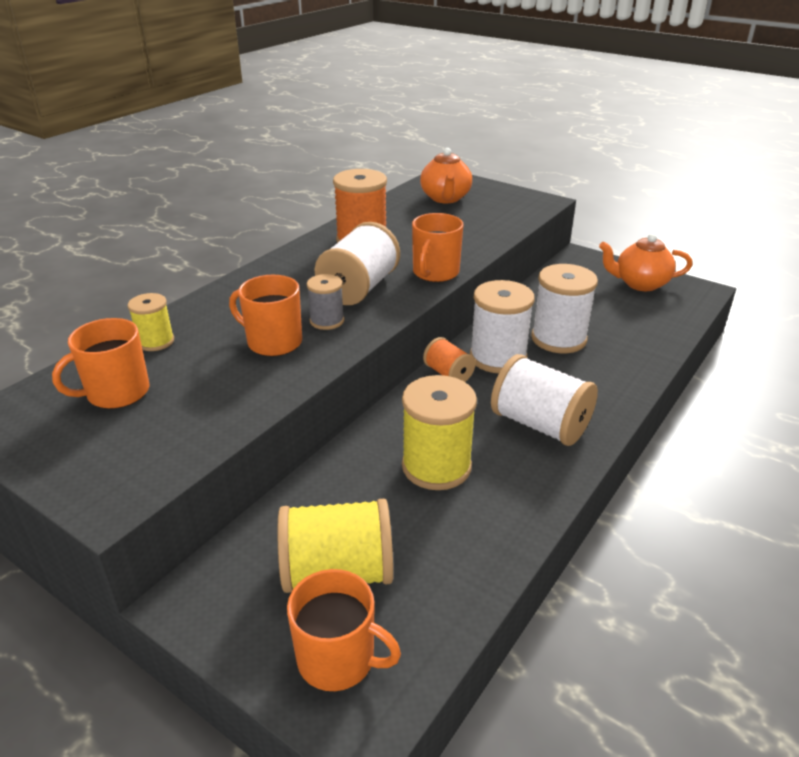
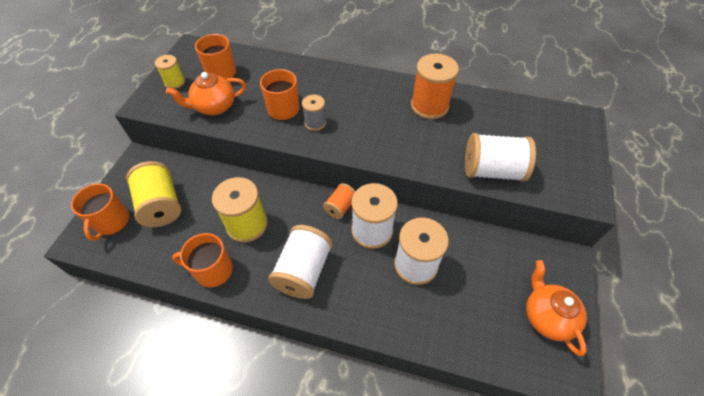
camera: 70 degrees right, 20 degrees up
(156, 341) = (268, 66): yellow spool -> yellow spool (175, 82)
(359, 288) = (362, 125): white spool -> white spool (492, 171)
(435, 273) = (404, 157): orange mug -> orange mug (213, 270)
(445, 198) = (538, 131): orange teapot -> orange teapot (214, 107)

